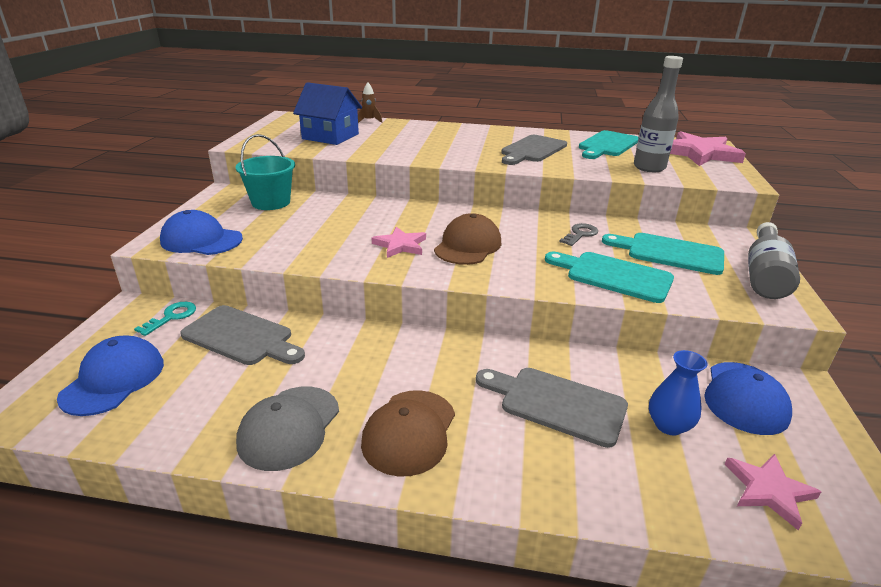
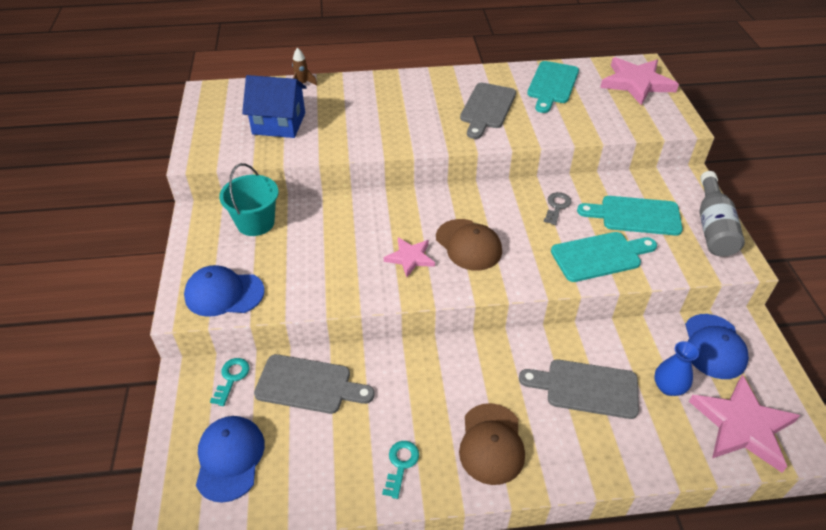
camera: 15 degrees left, 15 degrees up
(289, 427) = (401, 464): grey cap -> turquoise key
(468, 246) = (468, 245): brown cap -> brown cap turned 135 degrees clockwise
(613, 276) = (600, 256): turquoise cutting board -> turquoise cutting board turned 150 degrees clockwise
(649, 168) = (600, 117): grey bottle -> none
(768, 490) = (742, 425): pink star -> pink star, size x1.76

